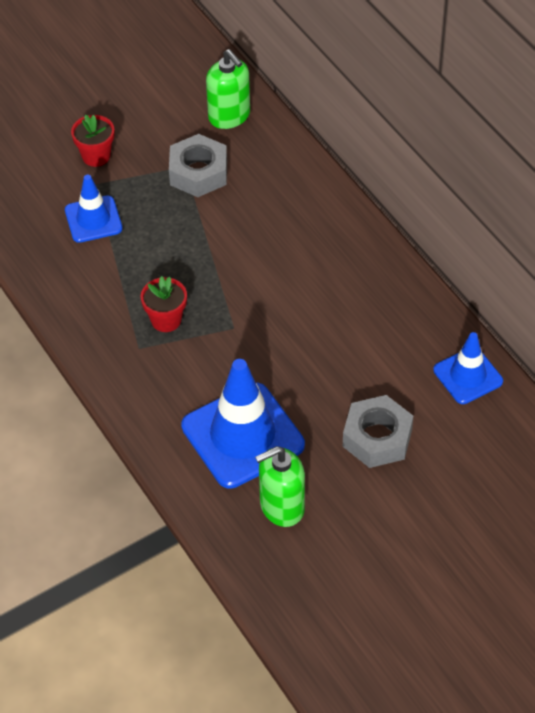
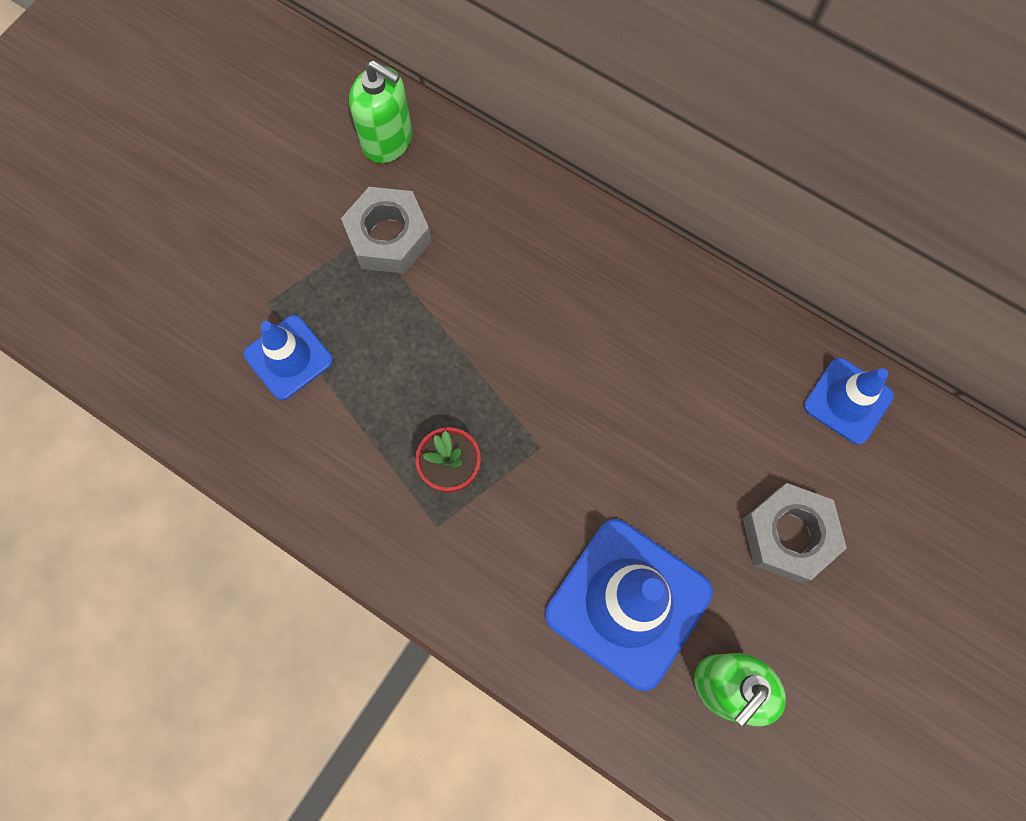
camera: 25 degrees left, 20 degrees up
(96, 156) = (247, 261): red flower pot -> none

